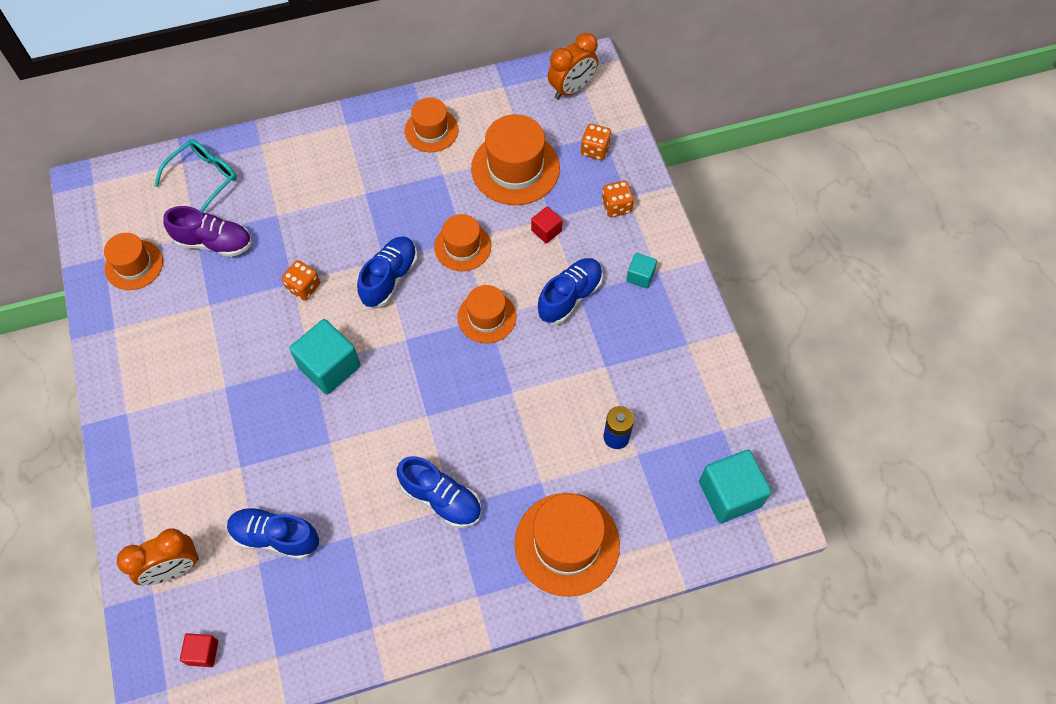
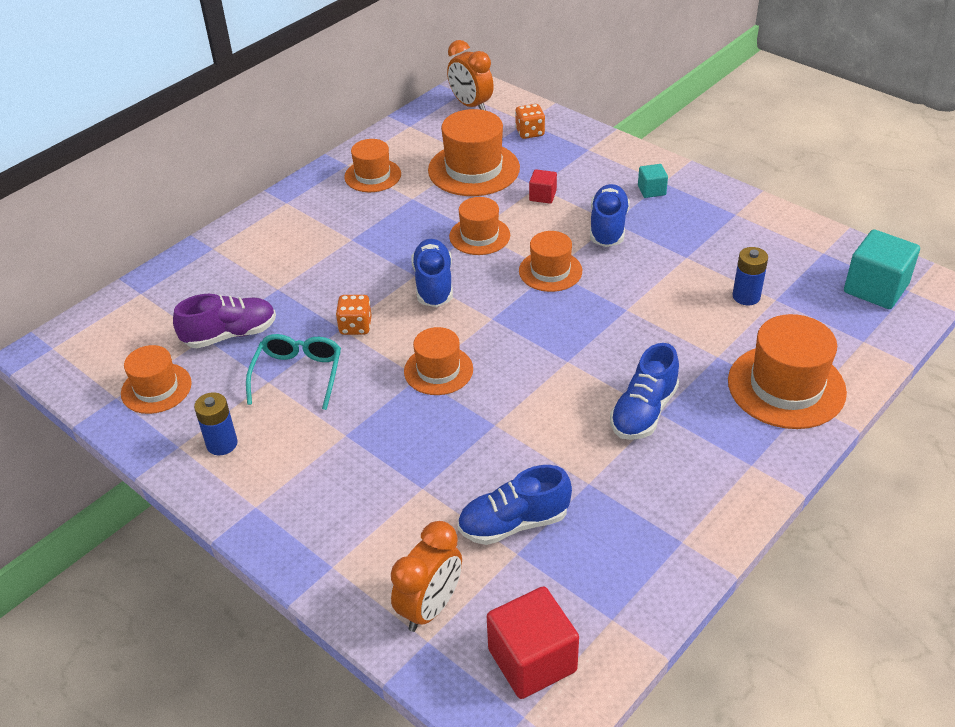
camera: 30 degrees left, 20 degrees down
(142, 344) = (222, 444): none -> blue battery
(203, 652) = (532, 660): red cube -> red cube, size x1.93
(204, 178) = (175, 295): turquoise glasses -> turquoise glasses (298, 375)
(329, 366) = (438, 370): turquoise cube -> orange hat
(441, 499) = (643, 412): blue shoe -> blue shoe turned 120 degrees clockwise
(572, 89) = (471, 105): orange clock -> orange clock turned 120 degrees clockwise
(616, 206) = (585, 158): orange dice -> none

